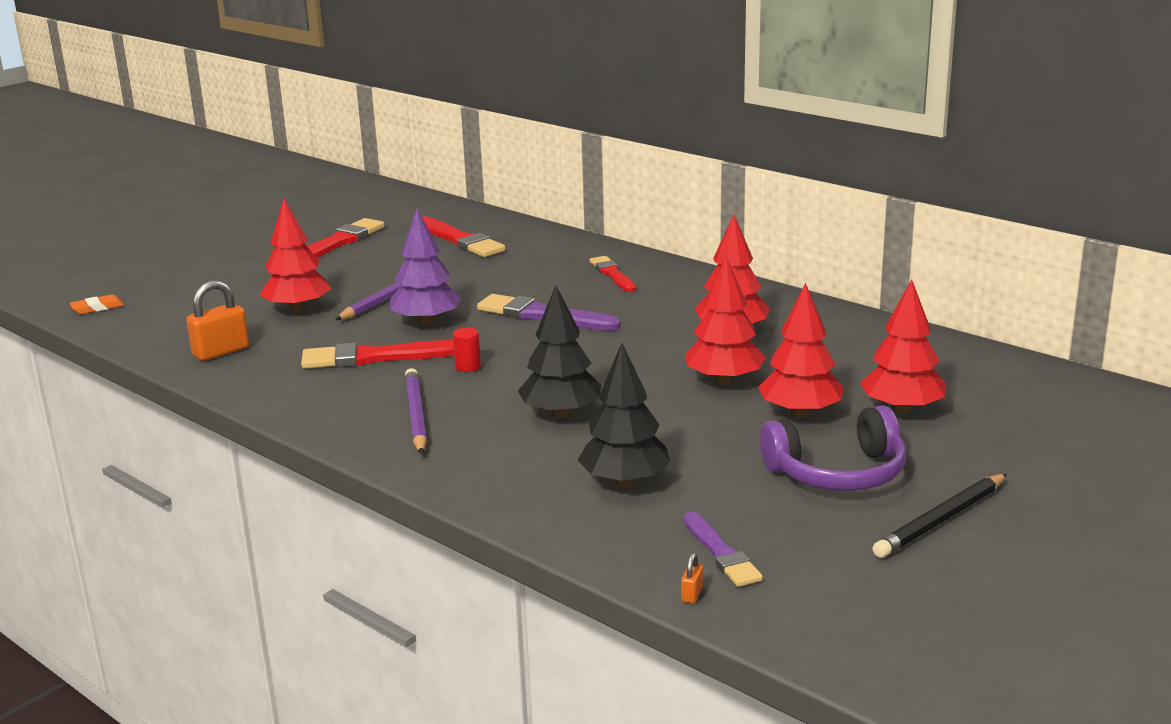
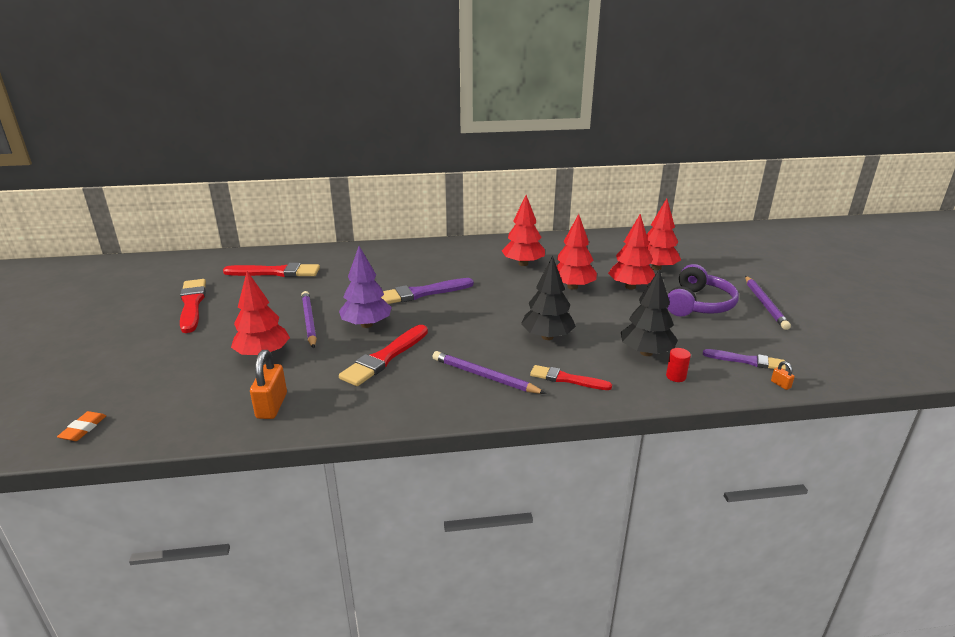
camera: 50 degrees left, 5 degrees up
(468, 366) = (447, 337): red cylinder -> red cylinder (676, 376)
(612, 274) = (406, 259): red brush -> red brush (567, 379)
(940, 520) = (764, 304): black pencil -> purple pencil

